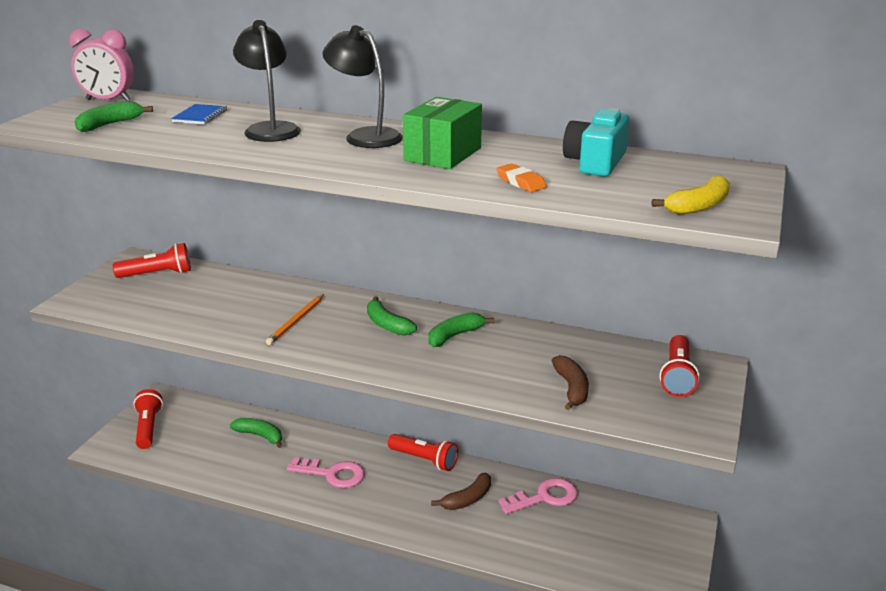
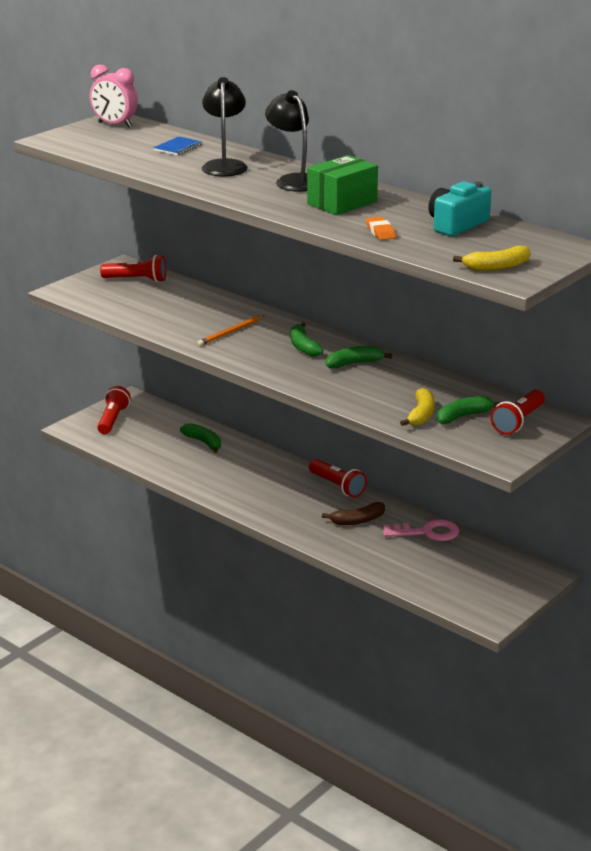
camera: 20 degrees right, 0 degrees up
(110, 124) = (106, 147): green banana -> green banana (463, 416)
(332, 474) = (251, 481): pink key -> none
(571, 388) = (421, 415): brown banana -> yellow banana

